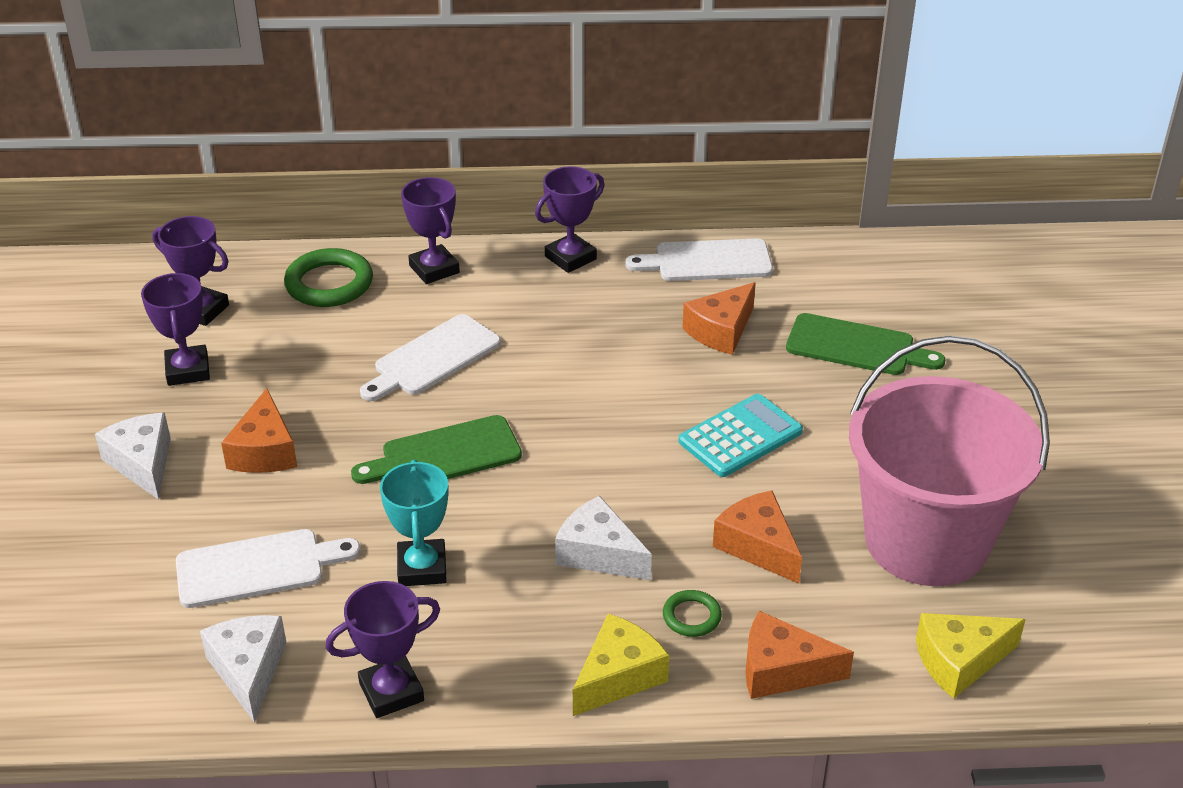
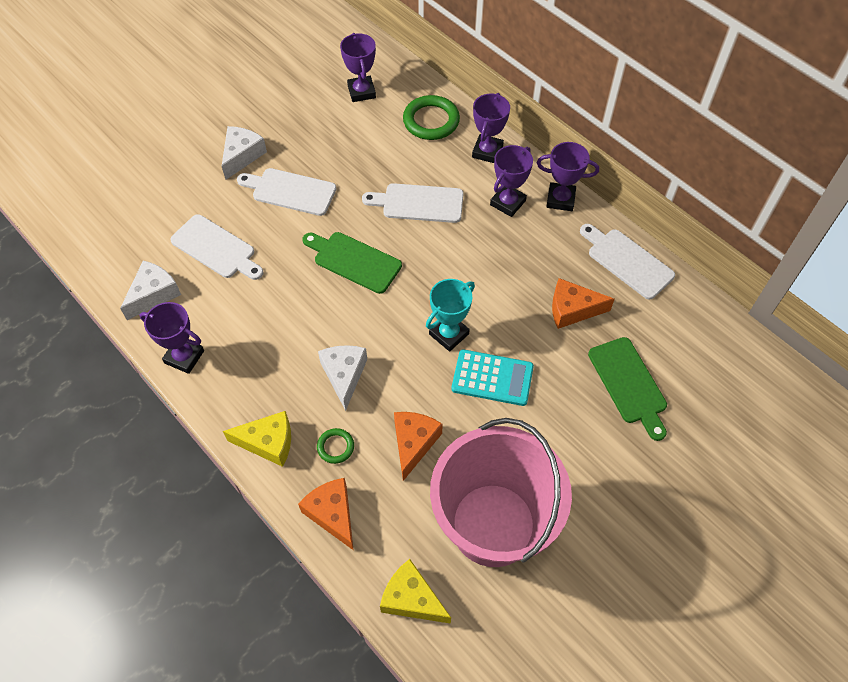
camera: 50 degrees right, 20 degrees up
(188, 370) = (316, 121): purple trophy -> purple trophy (508, 203)
(264, 451) = (290, 191): orange cheese -> white cutting board
(422, 568) = (270, 310): turquoise trophy -> turquoise trophy (449, 334)

